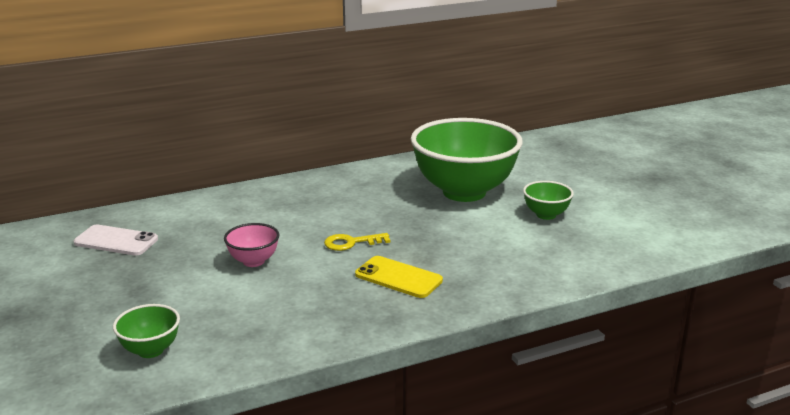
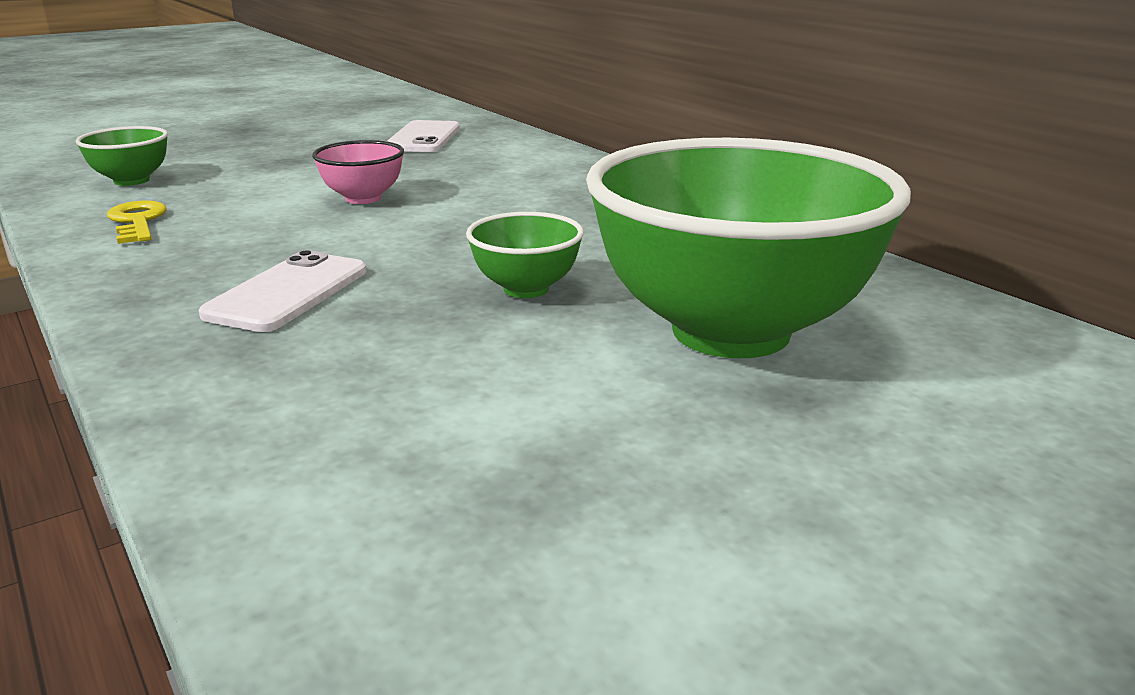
camera: 80 degrees right, 0 degrees up
(351, 243) = (432, 248): yellow key -> yellow key (137, 221)
(398, 277) = (288, 292): yellow phone -> white phone
(546, 215) = (650, 453): green bowl -> green bowl (526, 289)

